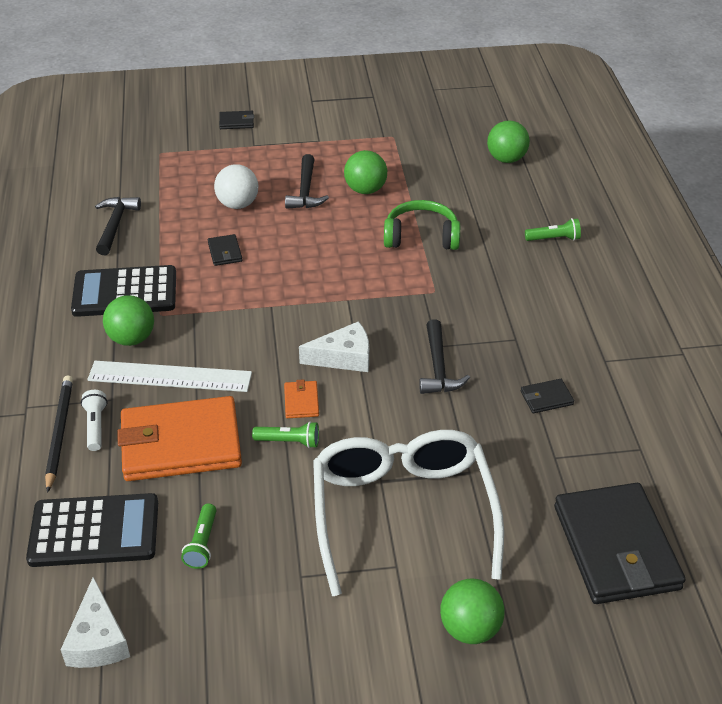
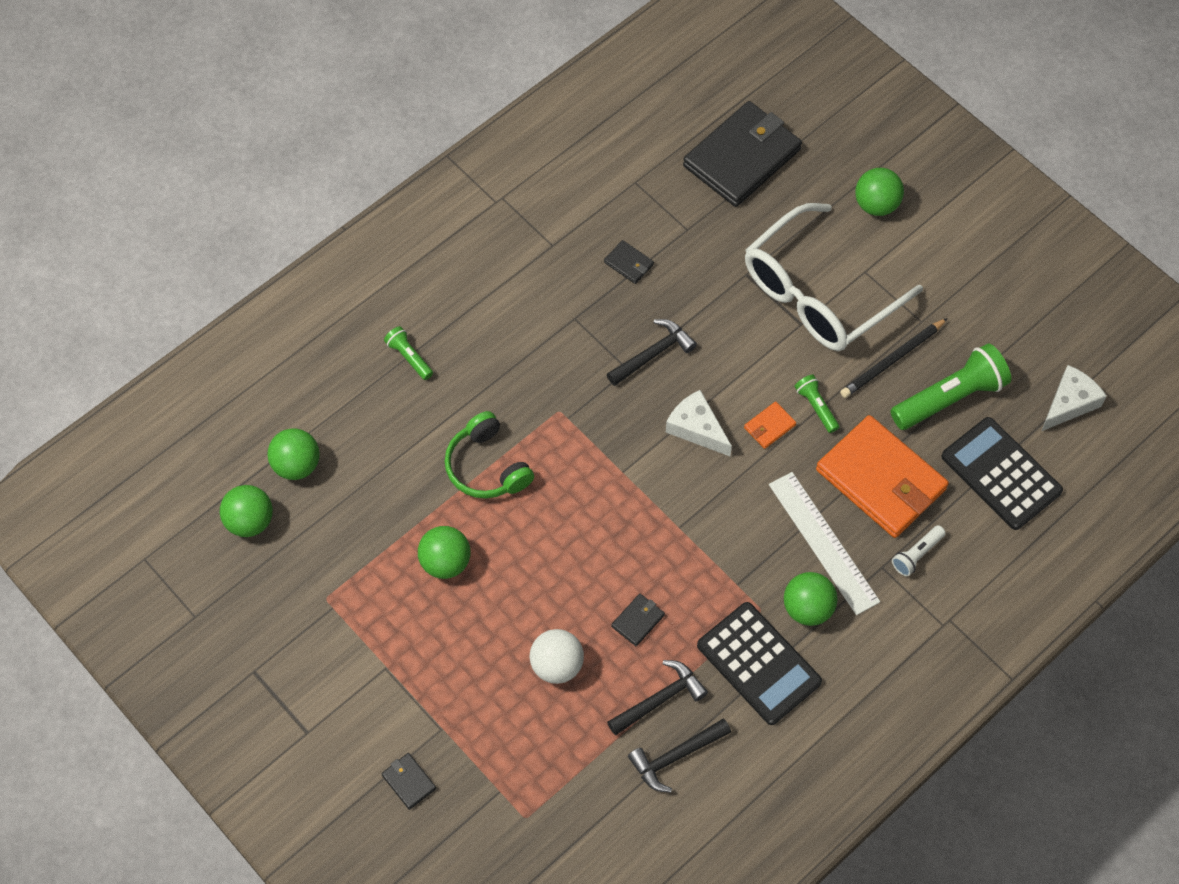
camera: 125 degrees left, 20 degrees up
(59, 433) = (945, 575): black pencil -> black pencil (892, 360)
(202, 543) = (949, 398): green flashlight -> green flashlight, size x2.01
(306, 191) = (487, 617): black hammer -> black hammer (659, 699)
(480, 128) = (250, 521): none -> green ball

